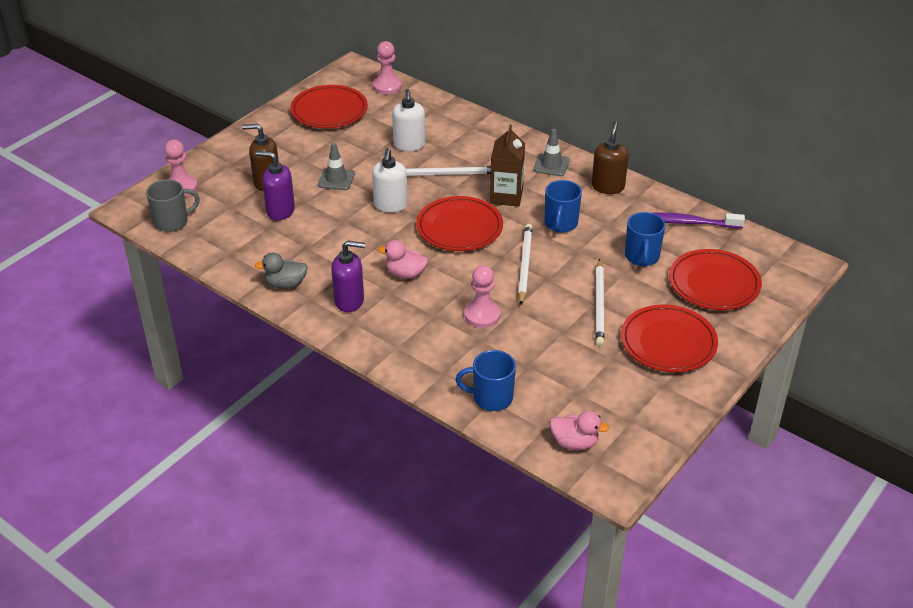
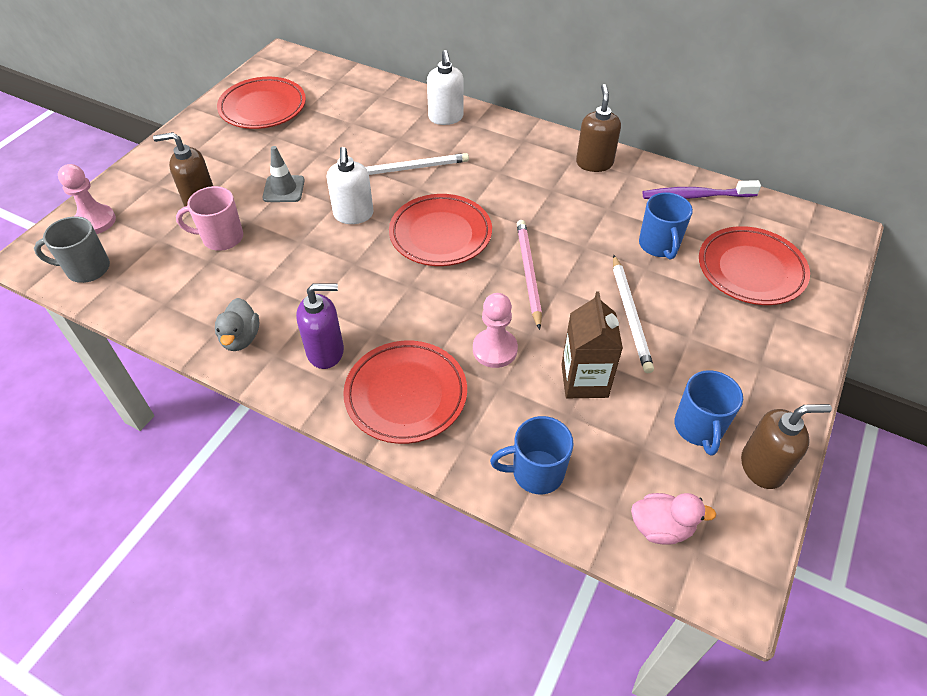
camera: 10 degrees left, 10 degrees up
(172, 222) = (87, 269): grey mug -> grey mug turned 150 degrees counterclockwise
(280, 211) = (221, 238): purple soap dispenser -> pink mug
(285, 284) = (241, 338): grey duck -> grey duck turned 75 degrees counterclockwise
(387, 86) = (323, 73): pink pawn -> none
(405, 274) = (389, 303): pink duck -> none
(409, 145) = (361, 138): white soap dispenser -> white soap dispenser (446, 118)
(506, 196) = (485, 188): brown carton -> brown carton (584, 380)
(524, 265) = (528, 273): white pencil -> pink pencil
(551, 165) = (525, 144): grey traffic cone -> none
(560, 224) = (555, 215): blue mug -> blue mug (698, 428)
(667, 417) = (762, 467): none -> brown soap dispenser
(668, 343) = (727, 357): red plate -> red plate (406, 395)

